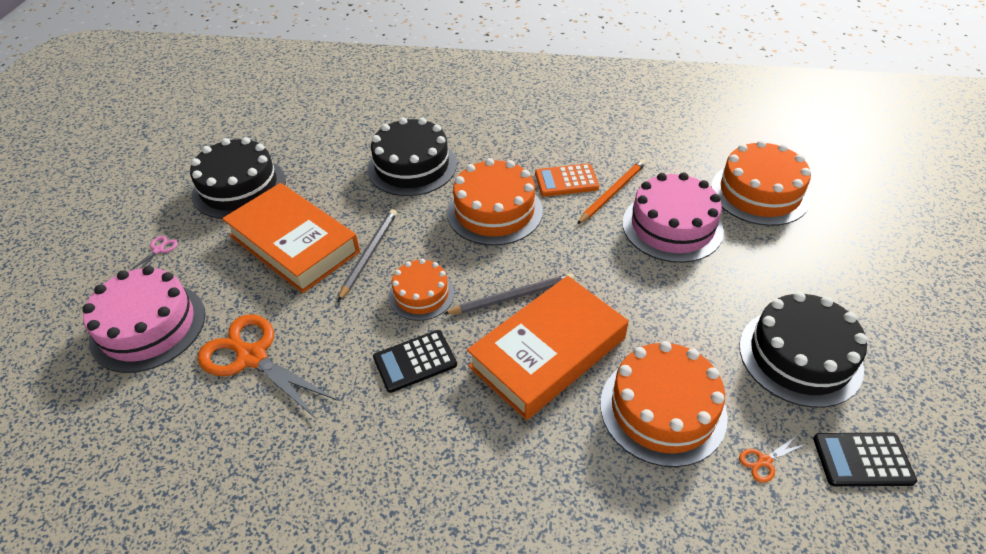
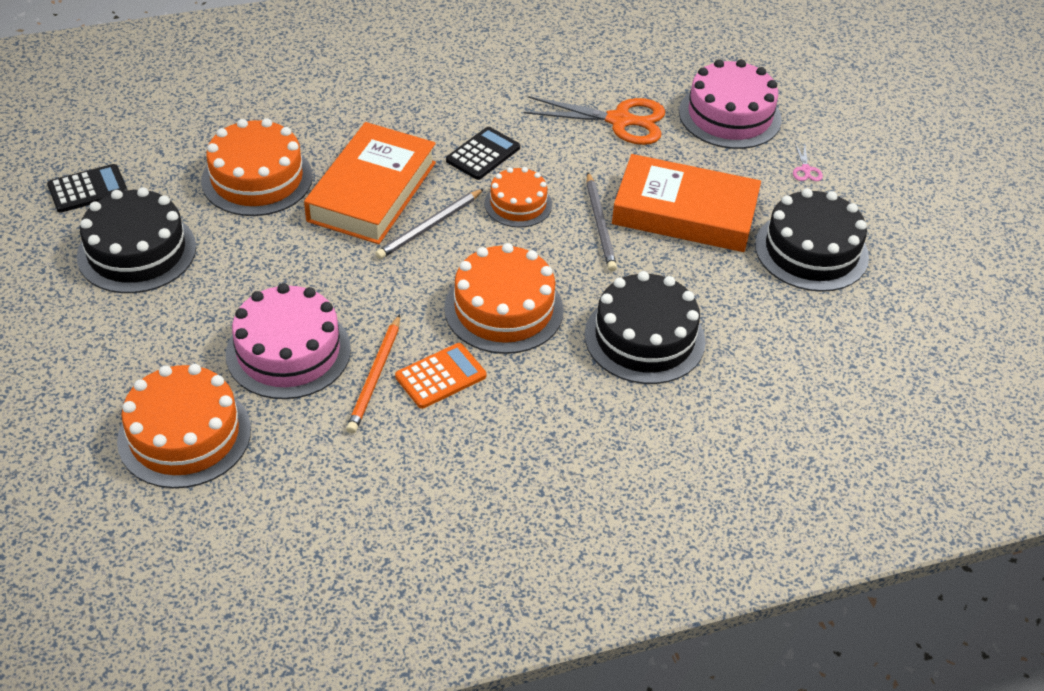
camera: 150 degrees right, 0 degrees up
(764, 461) = (168, 167): orange scissors -> none

